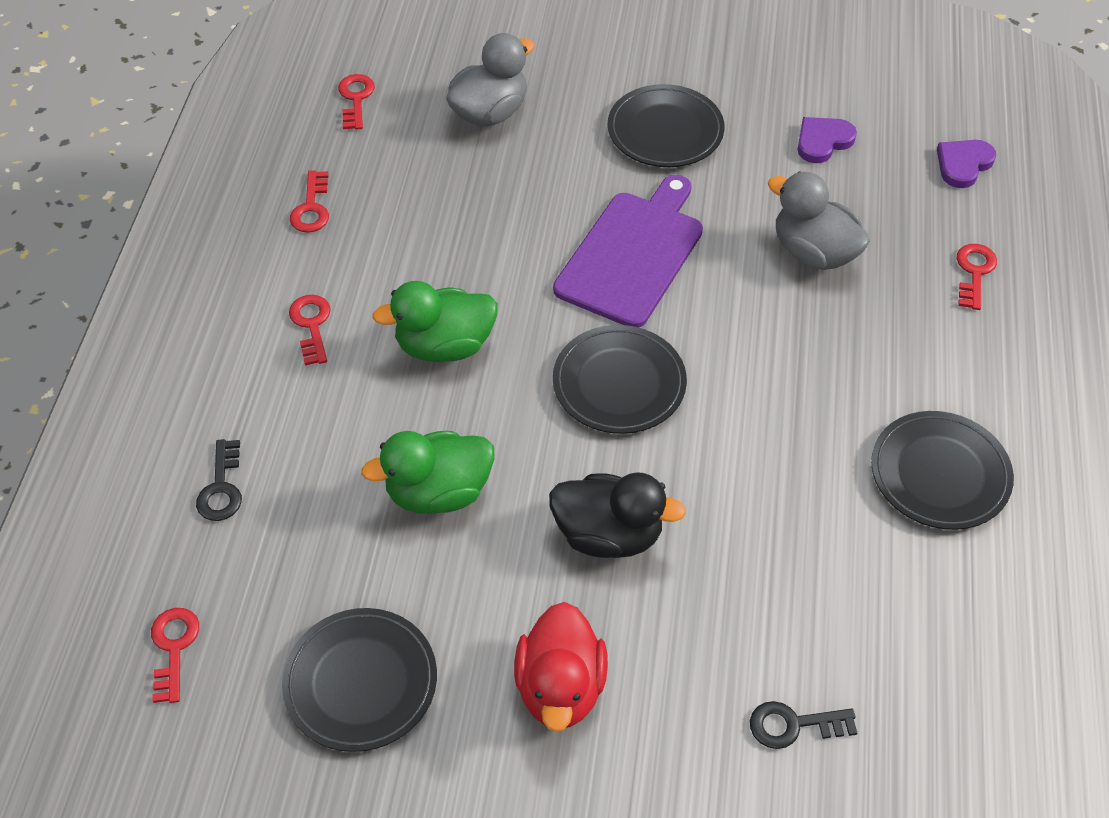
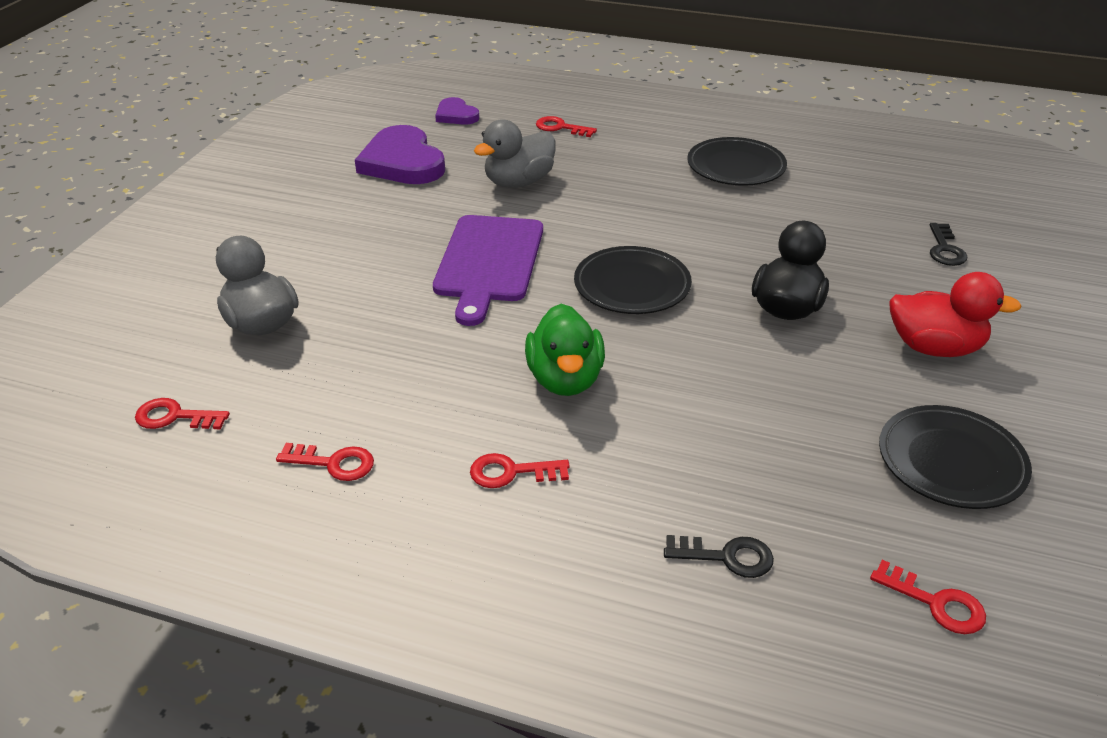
camera: 80 degrees left, 15 degrees down
(174, 648) = (935, 603): red key -> red key turned 150 degrees counterclockwise
(438, 492) = (740, 397): green duck -> none
(632, 254) = (488, 262): purple cutting board -> purple cutting board turned 120 degrees counterclockwise
(665, 131) = (348, 229): black plate -> none
(823, 141) = (402, 162): purple heart -> purple heart, size x1.85

